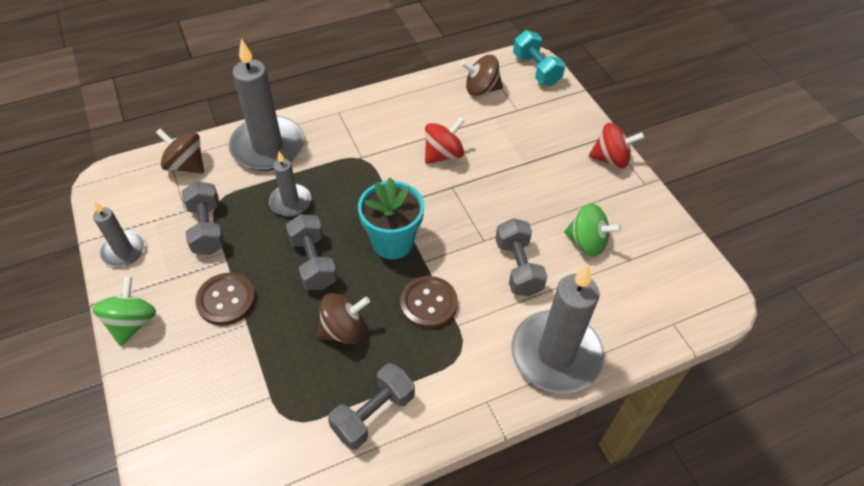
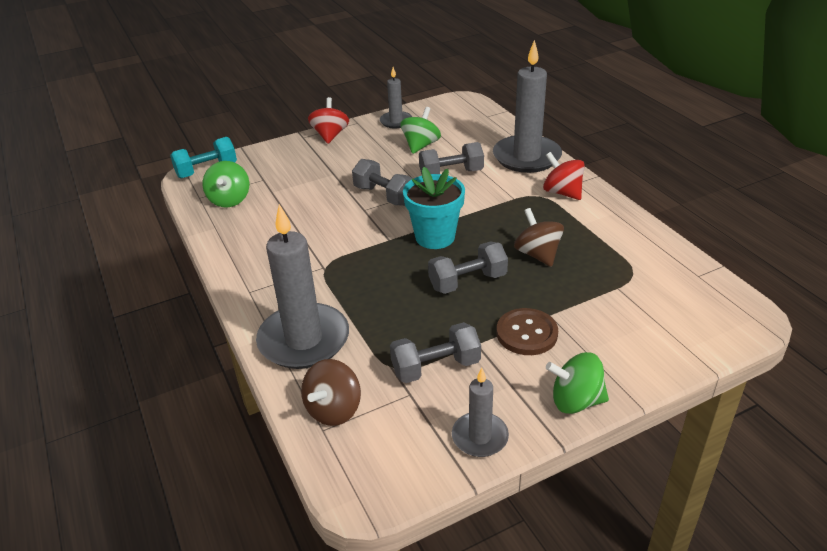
camera: 90 degrees left, 15 degrees down
(290, 202) = (390, 308): grey candle -> grey candle (396, 121)
(373, 414) = (608, 231): grey dumbbell -> grey dumbbell (384, 196)
(428, 303) = (497, 213): brown button -> none
(443, 154) = (322, 216): red spinning top -> red spinning top (562, 192)
(481, 89) = (229, 200): brown spinning top -> green spinning top

